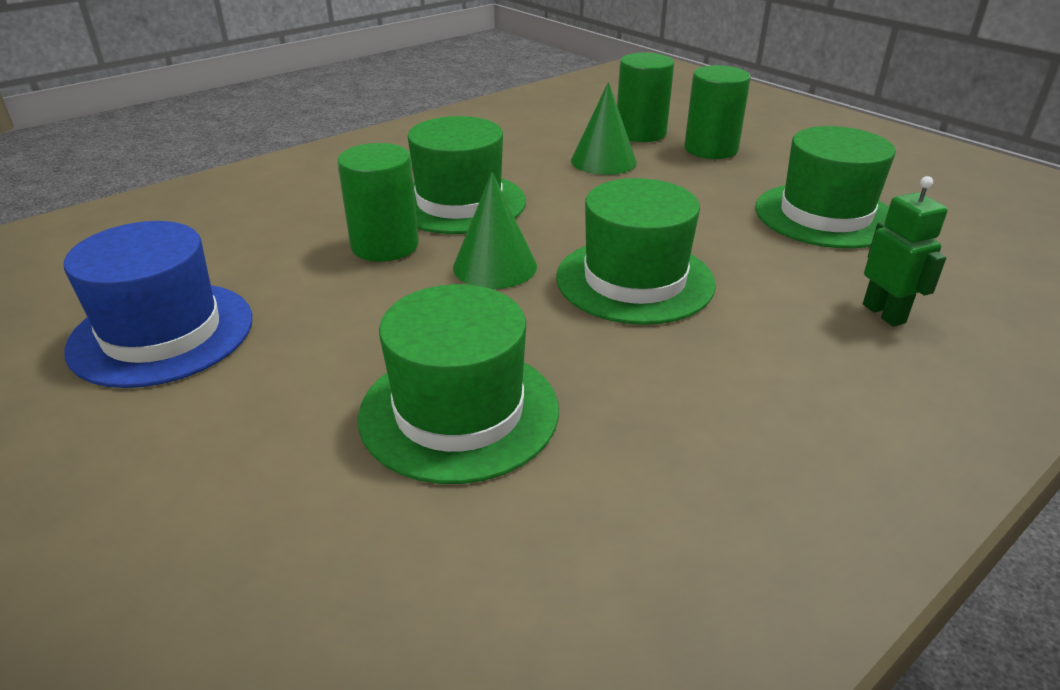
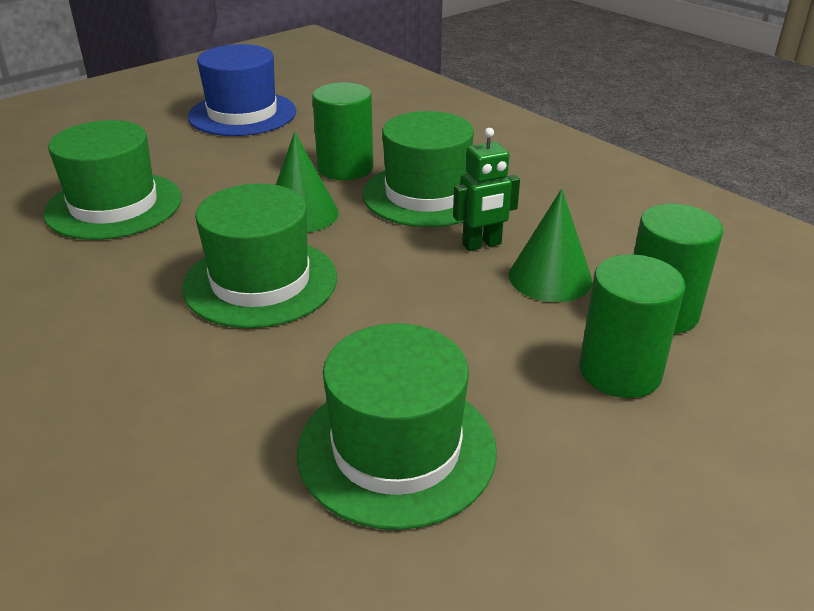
camera: 90 degrees right, 0 degrees up
(884, 313) = (144, 442): green robot -> green robot (482, 245)

